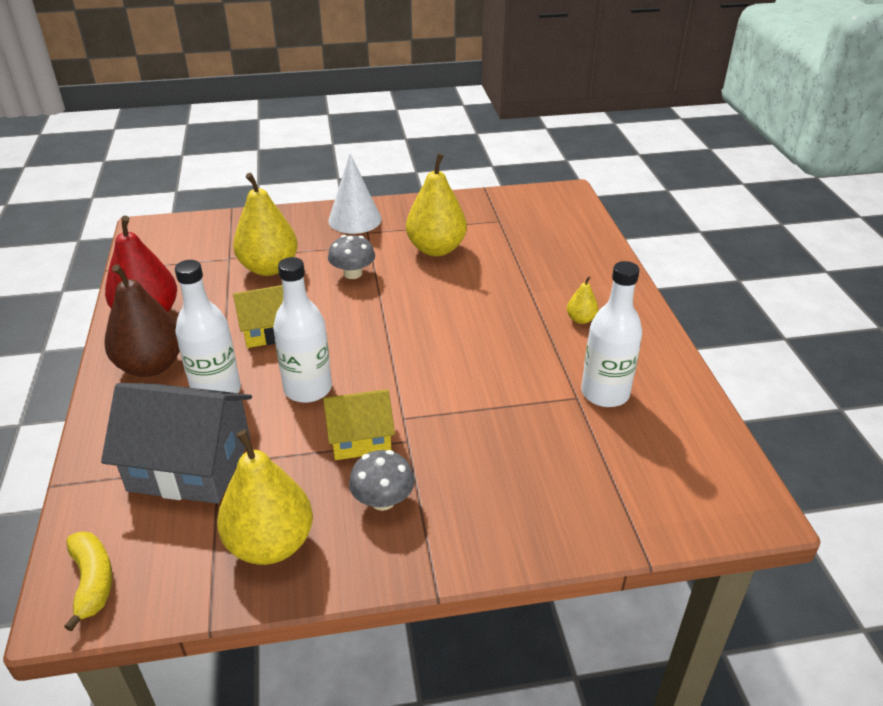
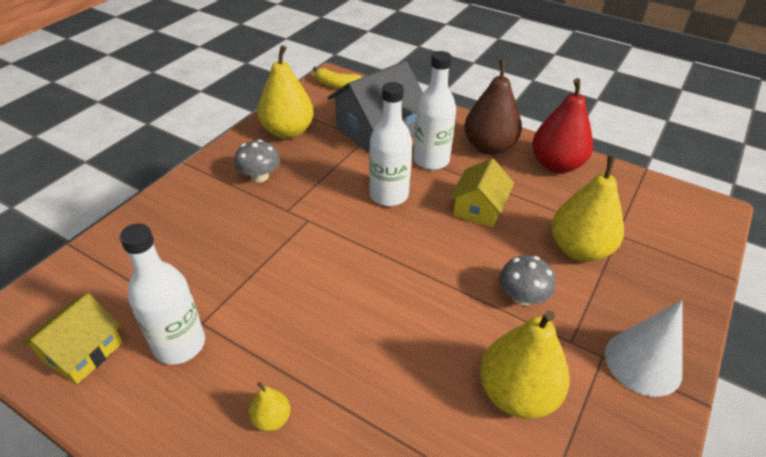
camera: 130 degrees right, 5 degrees up
(360, 437) = (316, 193): yellow house -> yellow house (83, 351)

